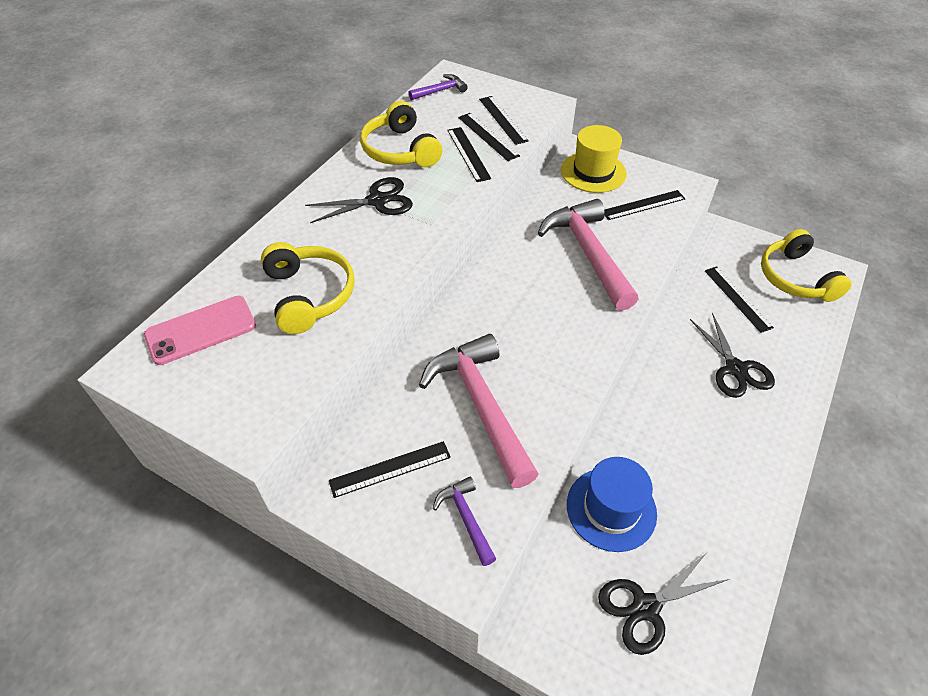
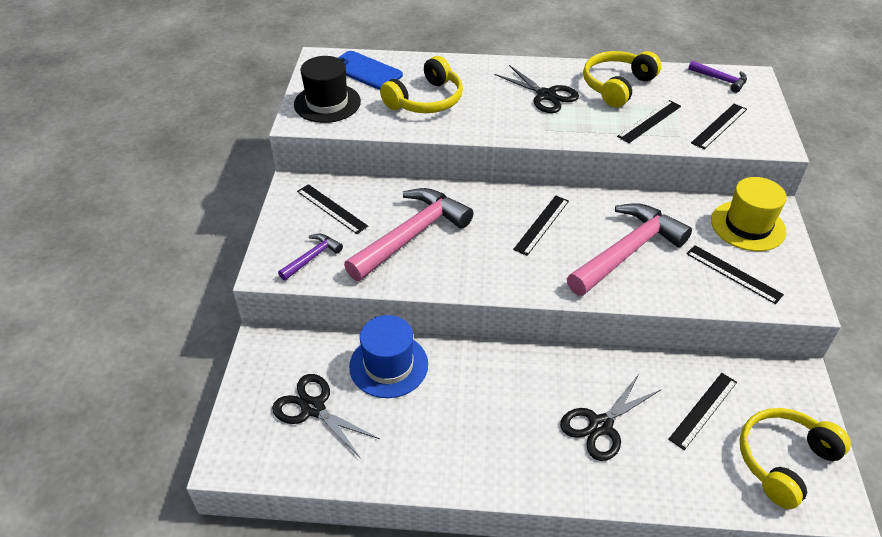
camera: 65 degrees right, 5 degrees down
(201, 330) = (365, 71): pink phone -> blue phone
(236, 392) = (327, 103): none -> black hat
(488, 136) = (685, 124): black ruler -> black ruler (541, 224)

